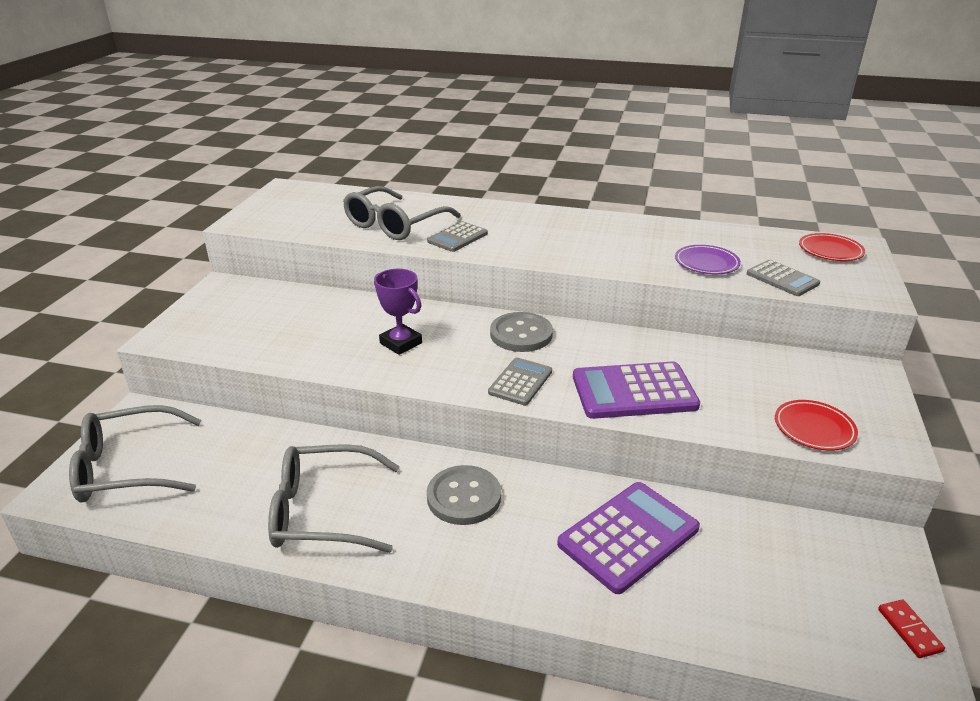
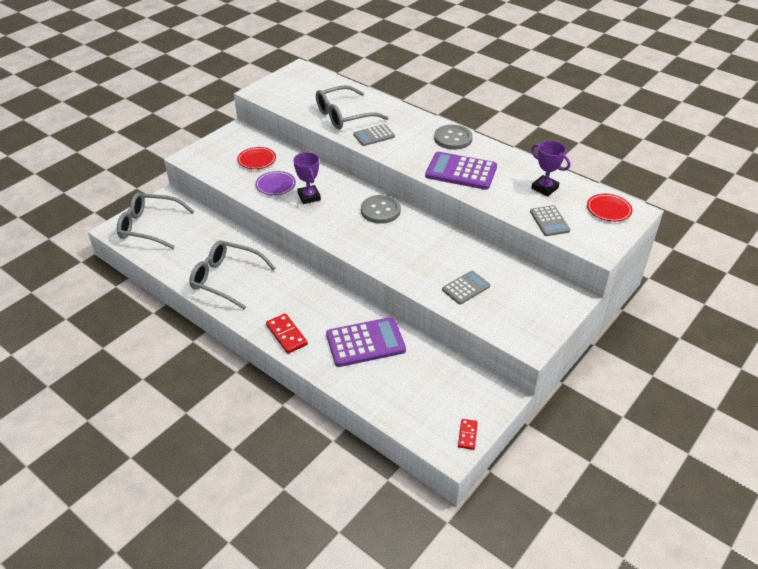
camera: 25 degrees right, 10 degrees up
(464, 497) = (298, 295): grey button -> grey button (453, 138)
(493, 571) = (286, 335): none -> red domino
(520, 382) = (355, 240): grey calculator -> grey calculator (466, 288)
(634, 392) = (414, 265): purple calculator -> purple calculator (461, 172)
(706, 263) = (512, 196): purple plate -> purple plate (275, 185)
(733, 246) = (544, 188): none -> purple trophy
(814, 428) = (496, 319): red plate -> red plate (257, 160)

